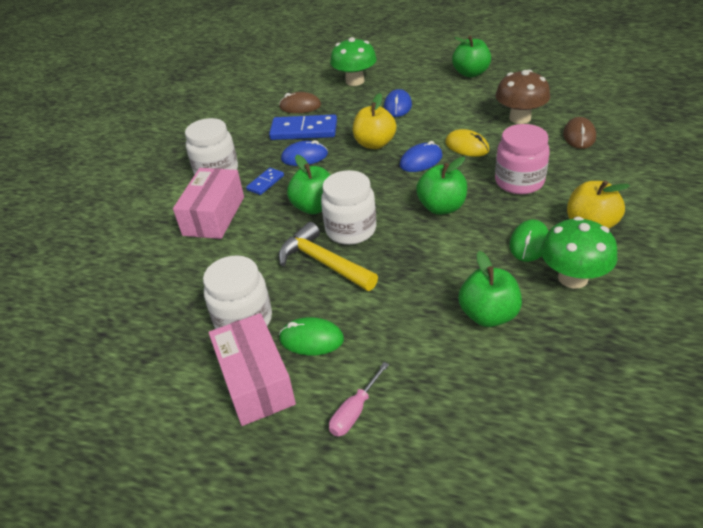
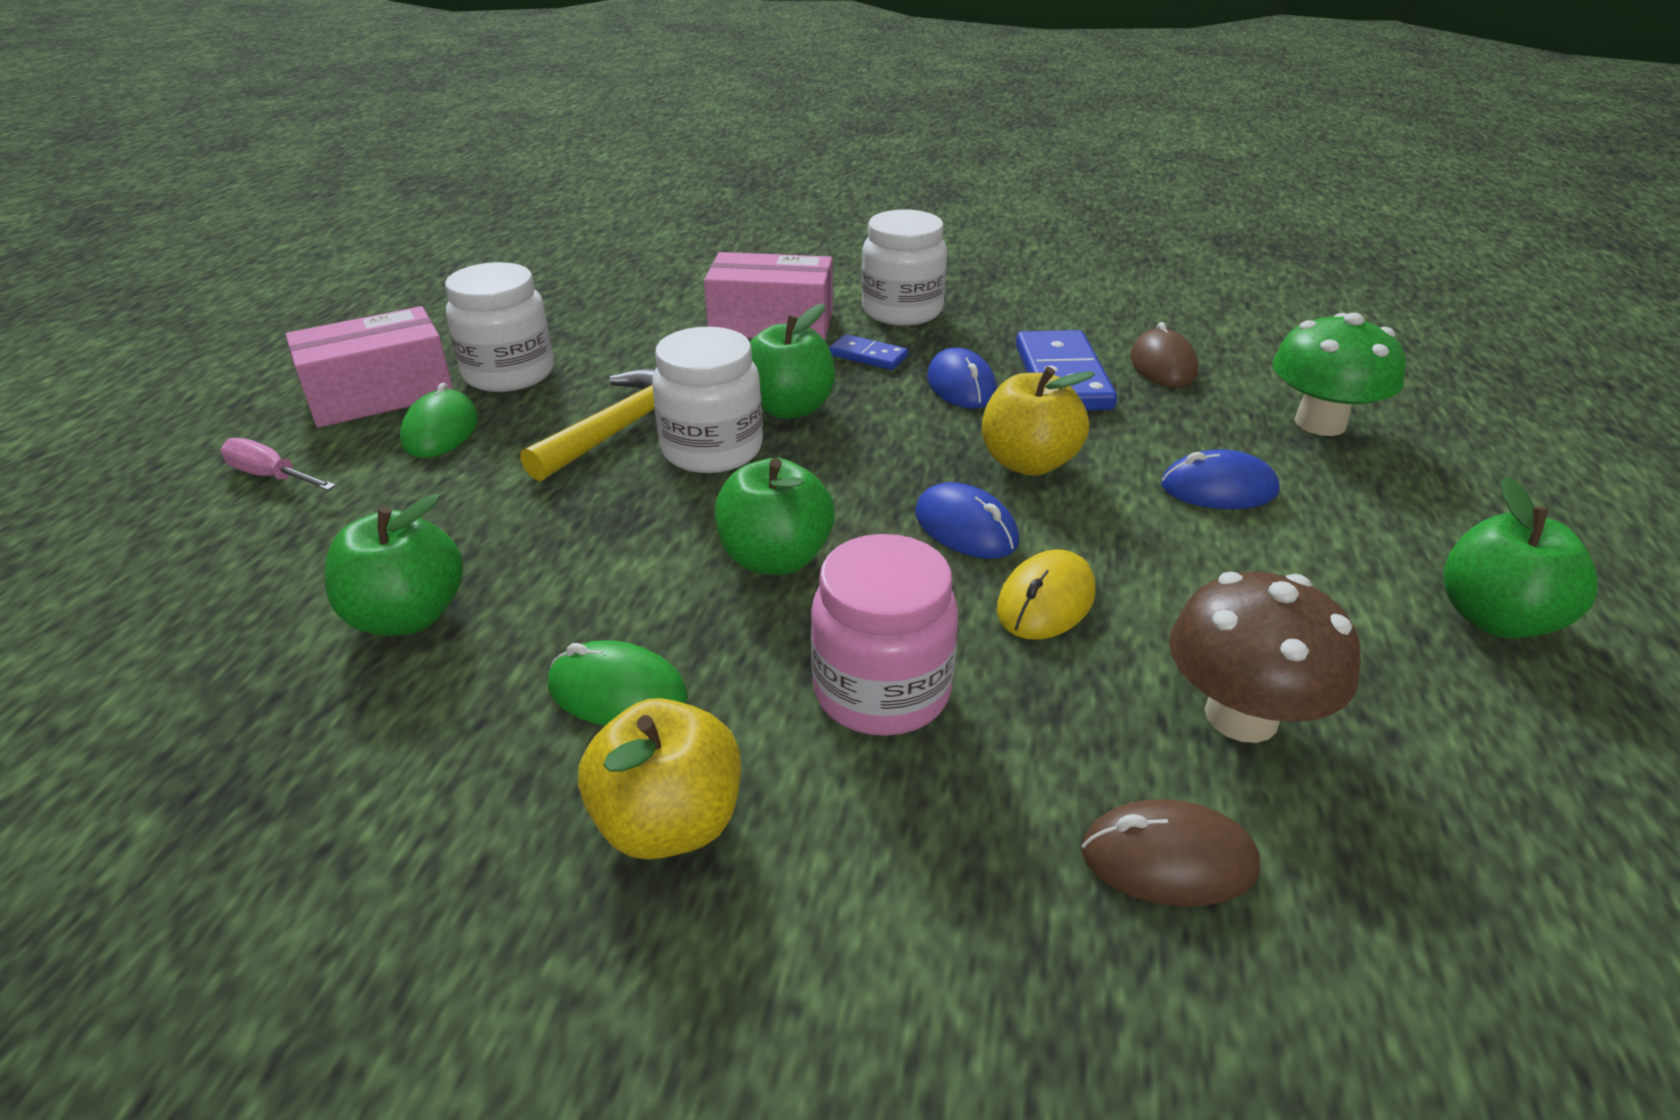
camera: 80 degrees right, 5 degrees down
(573, 278) = (469, 759): green mushroom -> none

